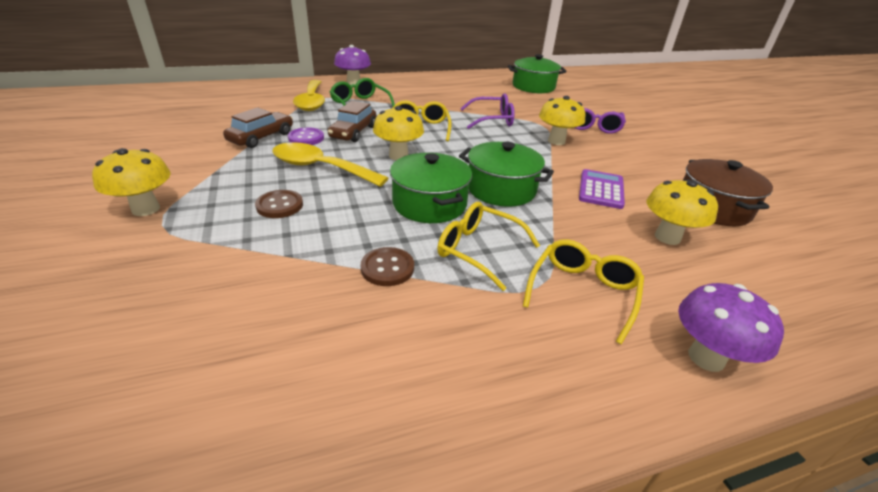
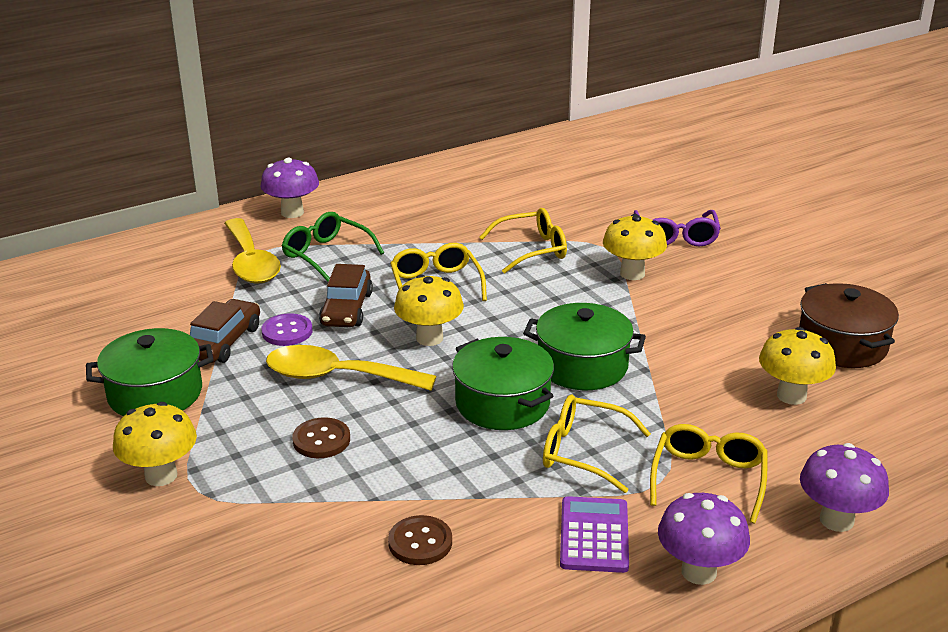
camera: 10 degrees left, 5 degrees down
(387, 268) = (491, 492): brown button -> brown button (420, 542)
(492, 120) = (532, 250): purple glasses -> yellow glasses
(533, 87) = (572, 170): green pot -> green pot (155, 394)
(553, 385) = (698, 572): none -> purple mushroom
(601, 189) = (705, 343): purple calculator -> purple calculator (594, 535)

